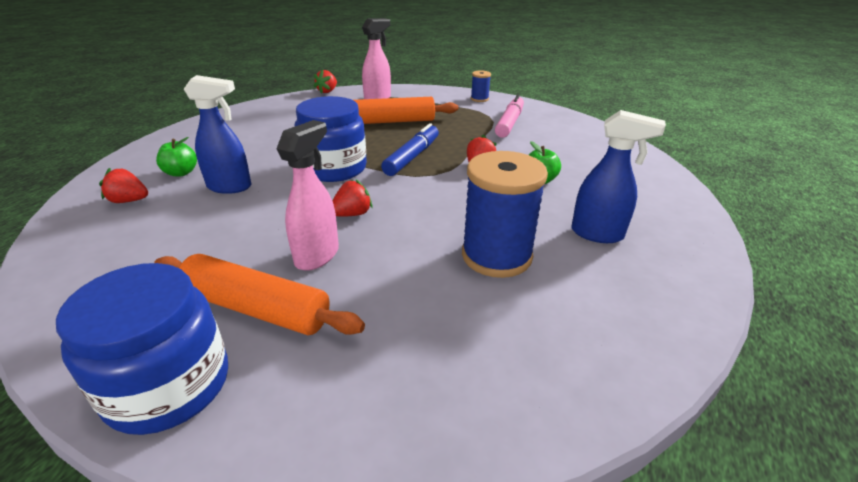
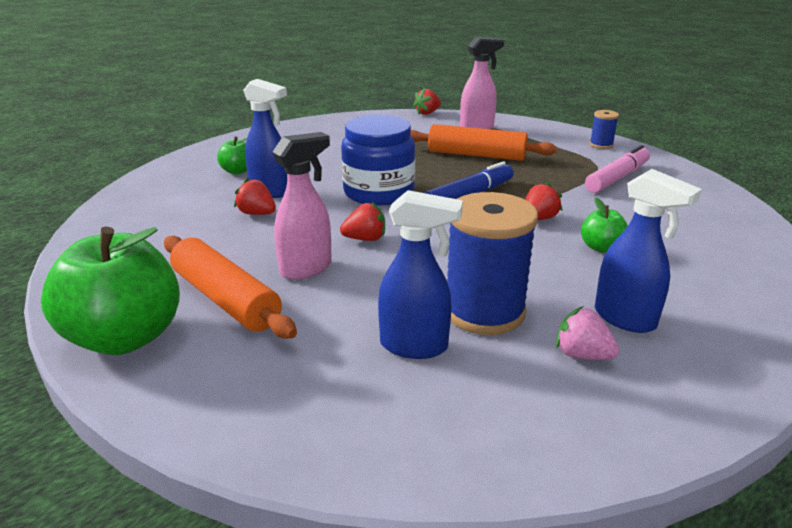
camera: 25 degrees right, 5 degrees down
(129, 201) = (182, 187): red strawberry -> red strawberry (257, 213)
(168, 385) = (125, 337): blue jar -> green apple
(465, 304) = (415, 346): none -> blue spray bottle
(591, 272) = (582, 354): none -> pink strawberry

